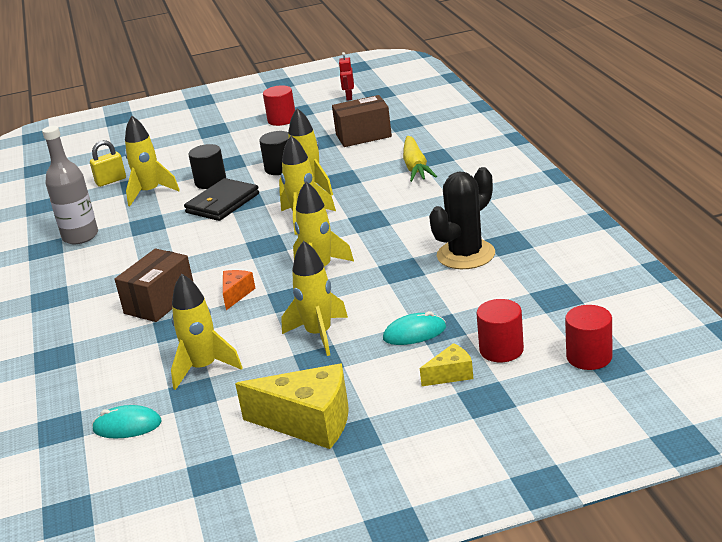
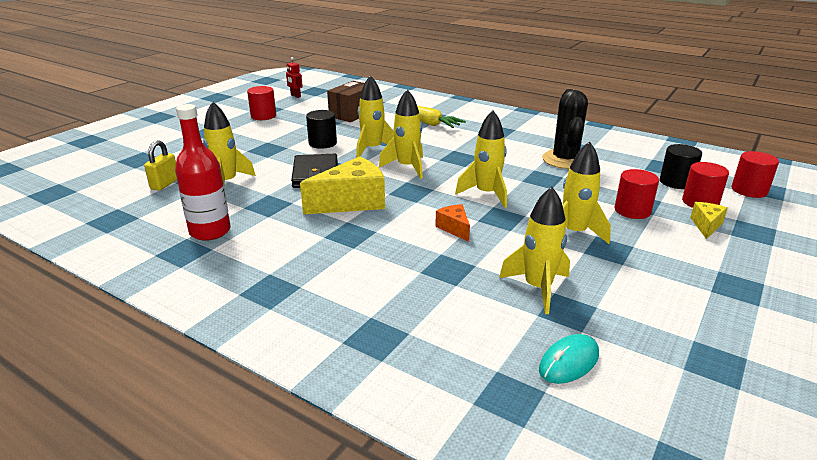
camera: 45 degrees left, 0 degrees up
(80, 236) = (210, 231): grey bottle -> red bottle
(160, 302) = (397, 255): brown box -> none
(210, 182) = (275, 163): black cylinder -> black cylinder (676, 182)
(309, 422) = (693, 291): yellow cheese -> yellow cheese (352, 202)
(414, 333) = (632, 210): turquoise mouse -> red cylinder

